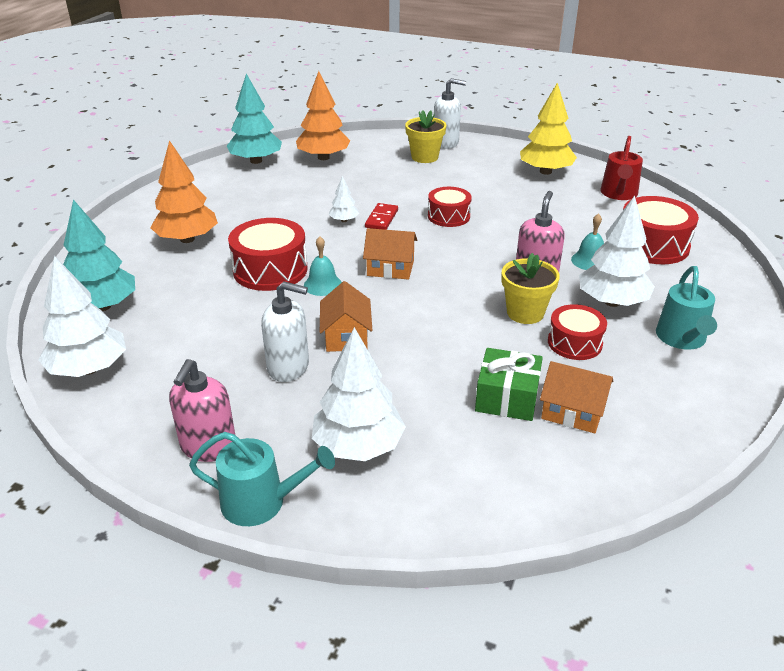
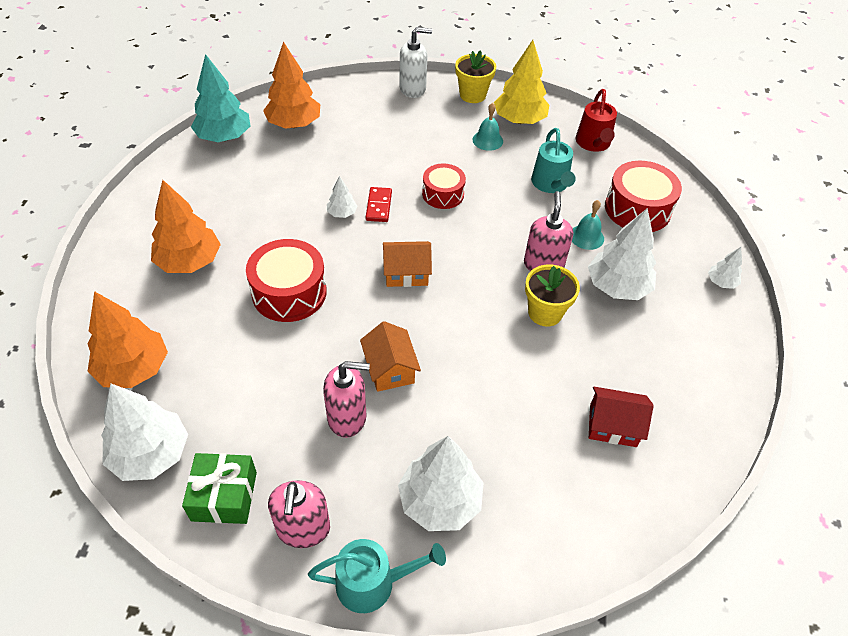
camera: 15 degrees left, 15 degrees up
(102, 306) = (133, 369): turquoise tree -> orange tree
(288, 367) = (347, 417): white soap dispenser -> pink soap dispenser
(322, 285) = (347, 305): turquoise bell -> turquoise bell (487, 140)
(424, 157) = (397, 112): yellow flower pot -> yellow flower pot (472, 95)
(507, 398) = (554, 419): green gift -> green gift (224, 496)
(572, 412) = (613, 425): orange house -> red house
(574, 343) = (596, 343): red drum -> none
(682, 339) = (685, 323): turquoise watering can -> turquoise watering can (550, 184)
(734, 311) = (721, 282): none -> white tree

